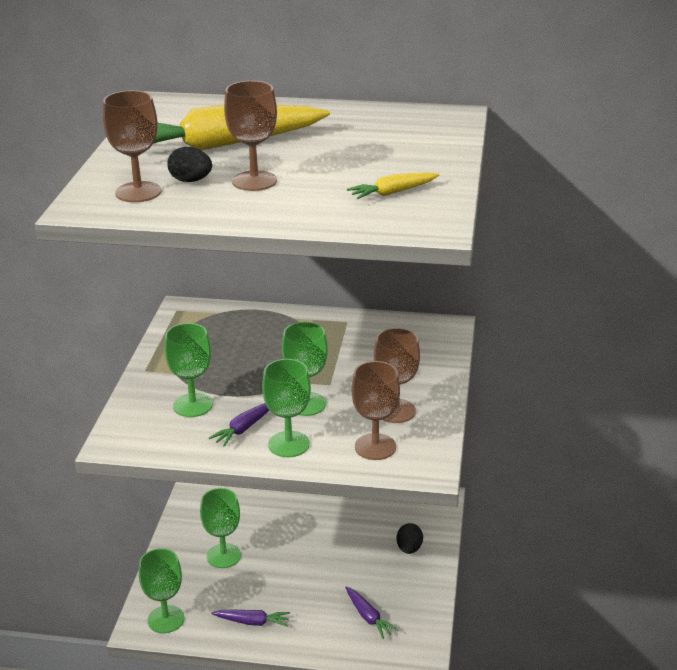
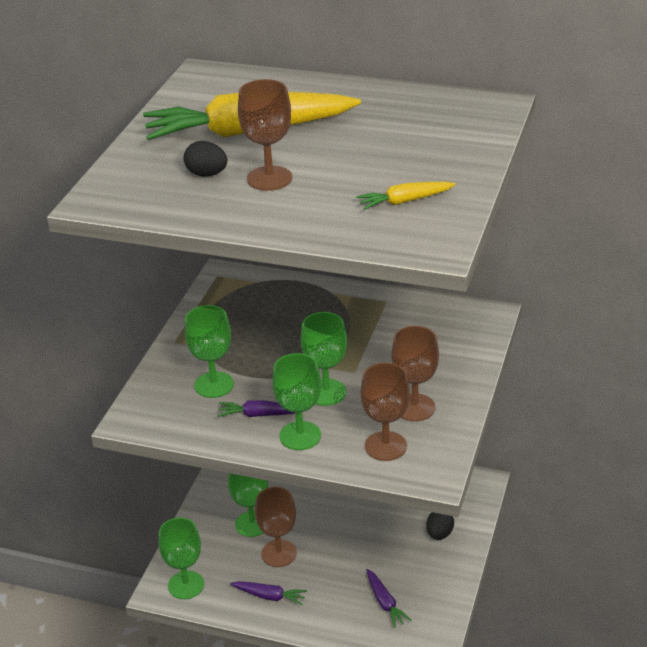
camera: 10 degrees right, 5 degrees up
(138, 192) = (152, 185): brown goblet -> brown goblet (279, 553)
(244, 428) = (259, 415): purple carrot -> purple carrot turned 45 degrees clockwise

